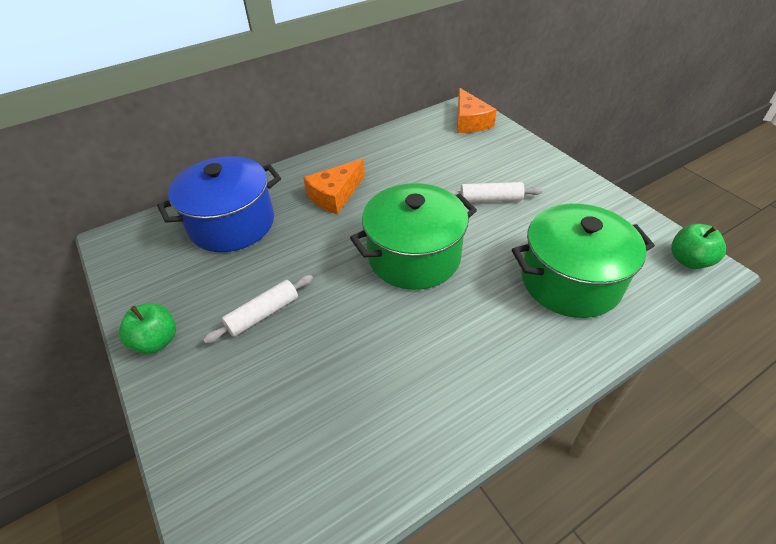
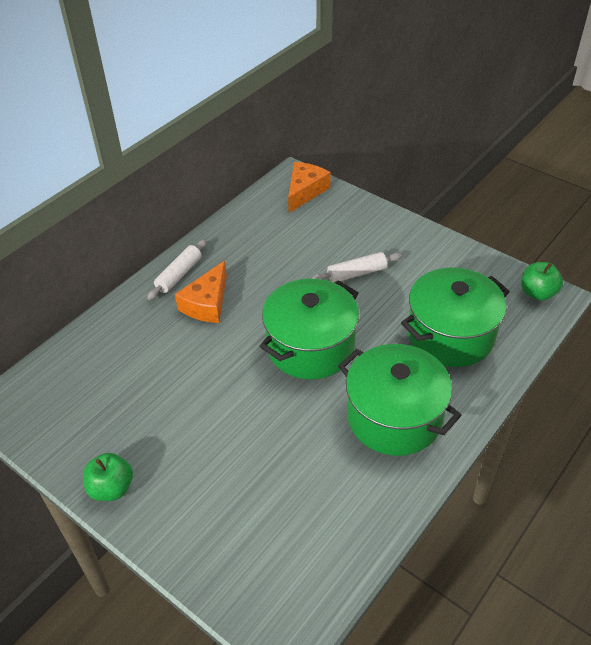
camera: 20 degrees left, 0 degrees up
(232, 224) = (117, 358): blue pot -> none
(263, 314) = (198, 436): white rolling pin -> white rolling pin (179, 275)
(470, 121) = (305, 191): orange cheese -> orange cheese turned 120 degrees counterclockwise
(473, 352) = (394, 417): none -> green pot

